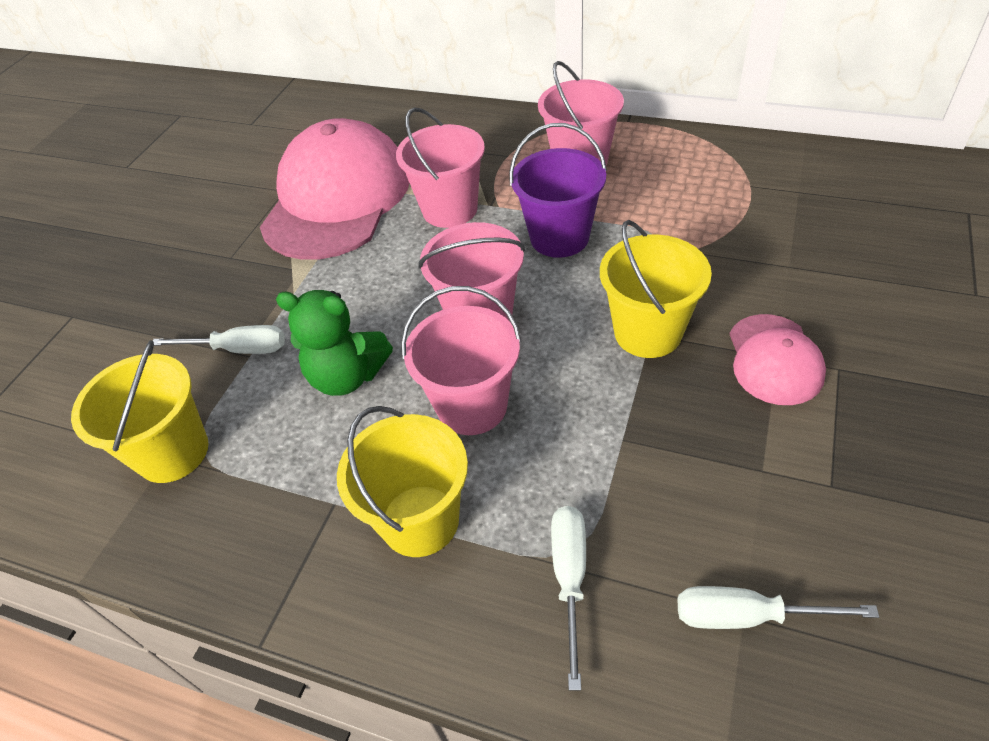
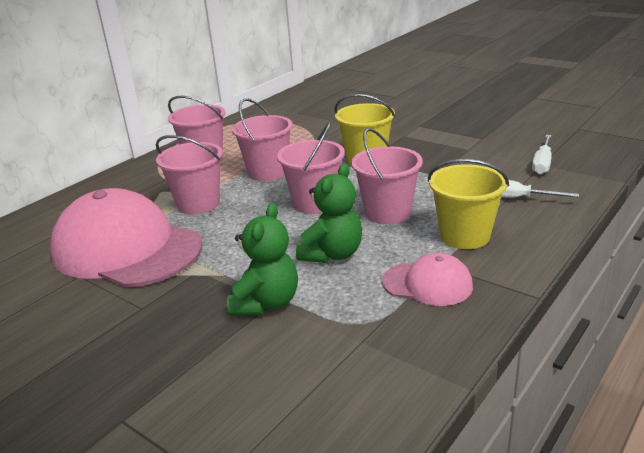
camera: 75 degrees left, 20 degrees down
(173, 452) = (358, 338): yellow bucket -> none
(239, 349) = (266, 303): white screwdriver -> green teddy bear
(559, 237) = (267, 172): purple bucket -> pink bucket
(774, 359) = (405, 136): pink cap -> pink cap (427, 284)

